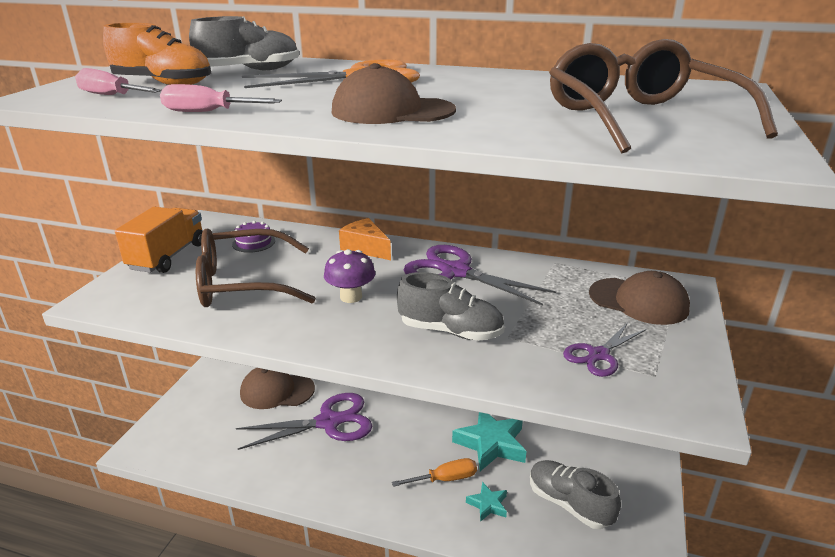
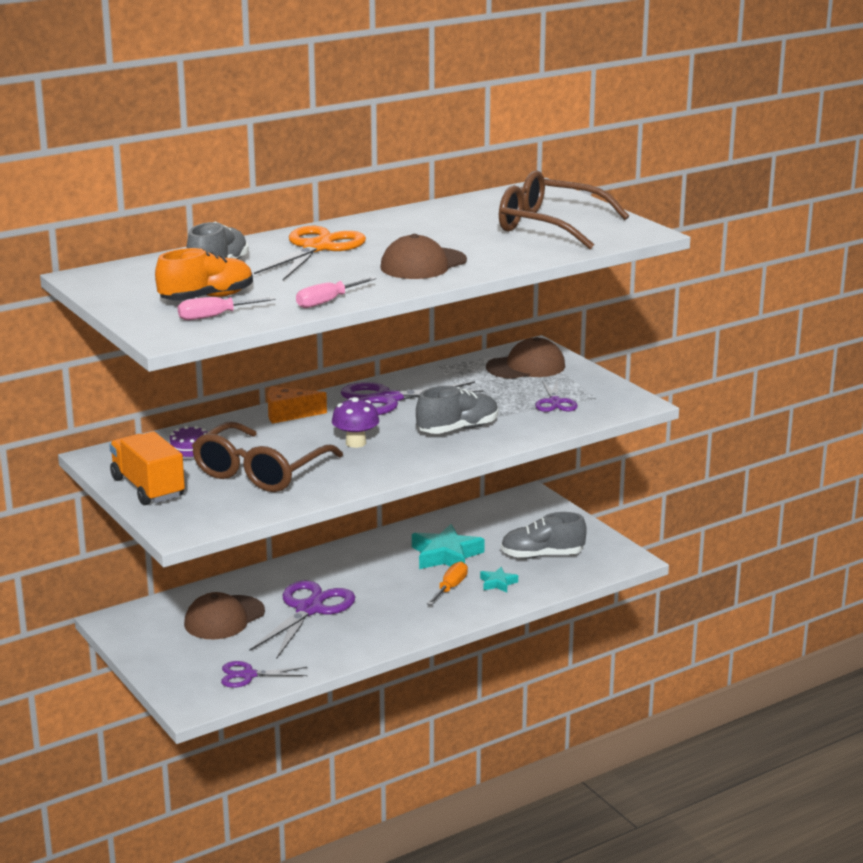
camera: 50 degrees left, 5 degrees down
(204, 449) = (248, 675): none -> purple scissors

